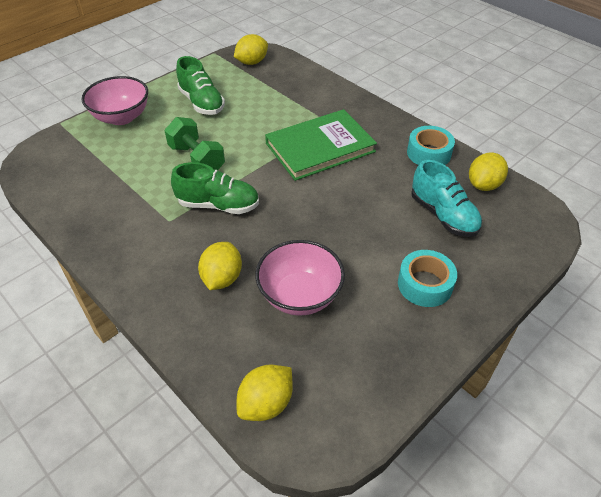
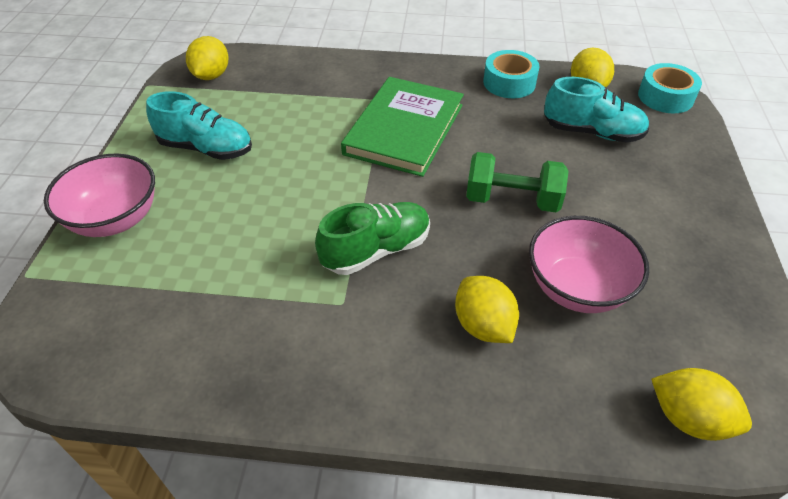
camera: 40 degrees left, 0 degrees up
(197, 159) = (284, 215): green dumbbell -> green dumbbell (512, 200)
(201, 103) = (206, 148): green shoe -> turquoise shoe
(266, 403) = (688, 418): yellow lemon -> yellow lemon turned 60 degrees counterclockwise
(425, 284) = (658, 203): turquoise tape -> turquoise tape (665, 97)

